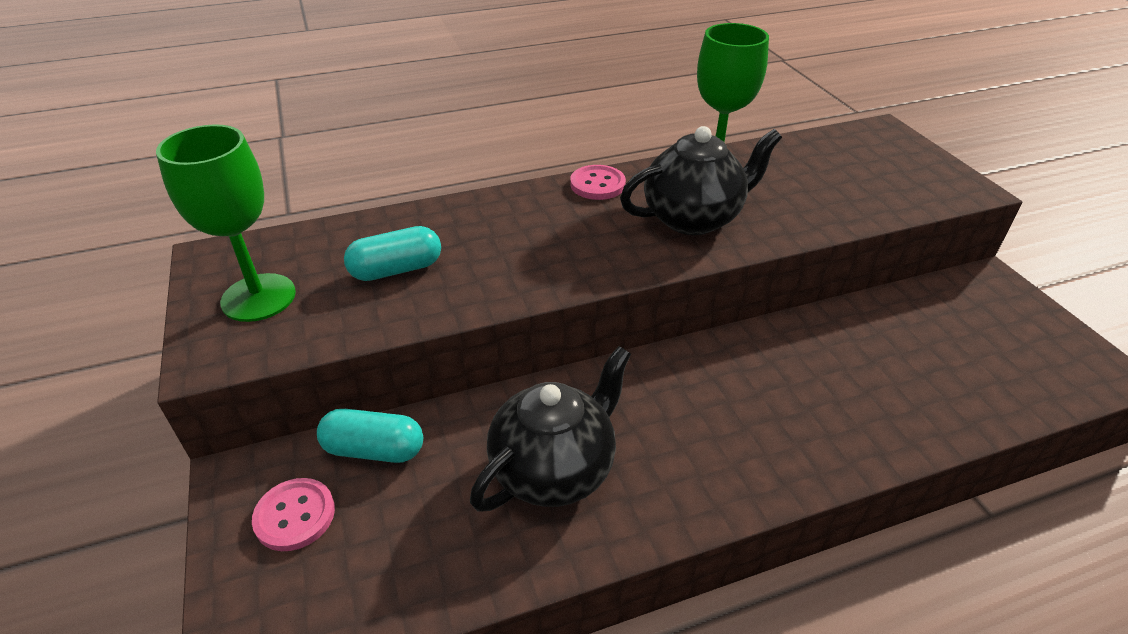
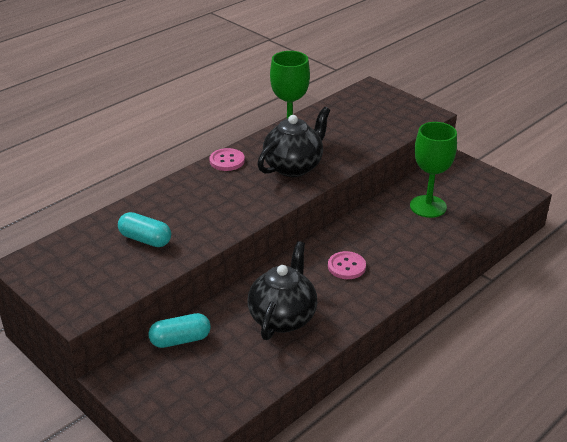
camera: 25 degrees left, 5 degrees down
(258, 297) = (76, 276): green goblet -> green goblet (428, 206)
(295, 516) = (162, 381): pink button -> pink button (346, 266)
(396, 270) = (145, 239): turquoise capsule -> turquoise capsule turned 75 degrees clockwise

